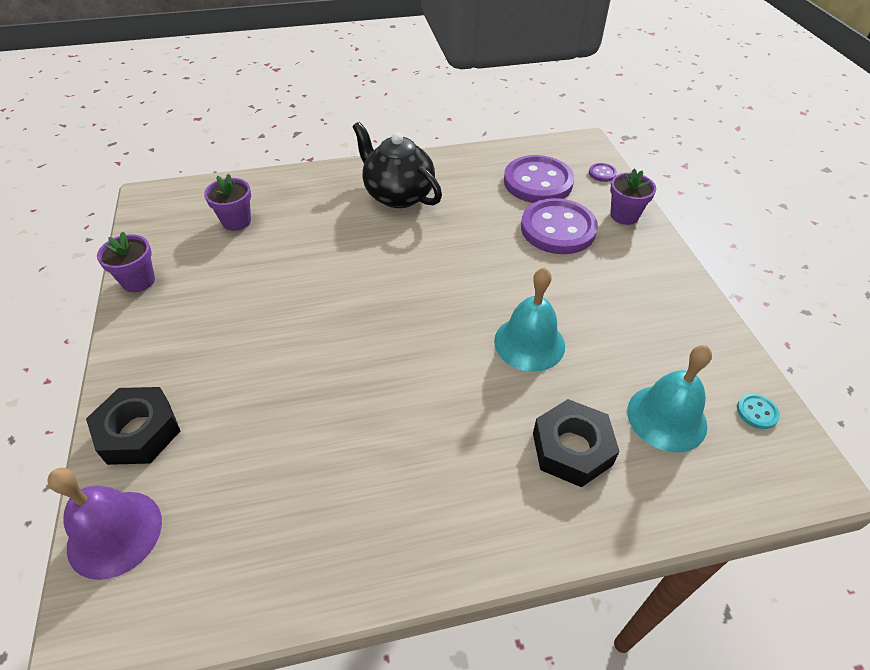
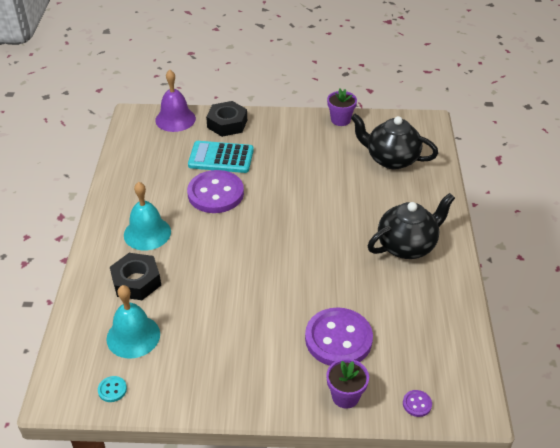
camera: 105 degrees right, 5 degrees down
(236, 221) = (391, 159): purple flower pot -> black teapot
(246, 415) = (221, 158): none -> turquoise calculator
(529, 343) = (222, 284): turquoise bell -> turquoise bell (147, 233)
(538, 182) = (410, 345): purple button -> purple button (215, 193)

